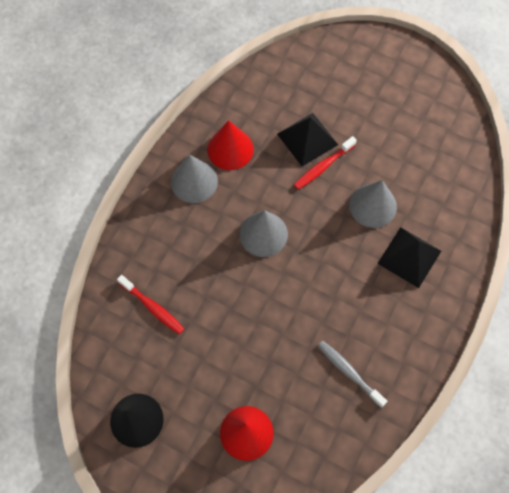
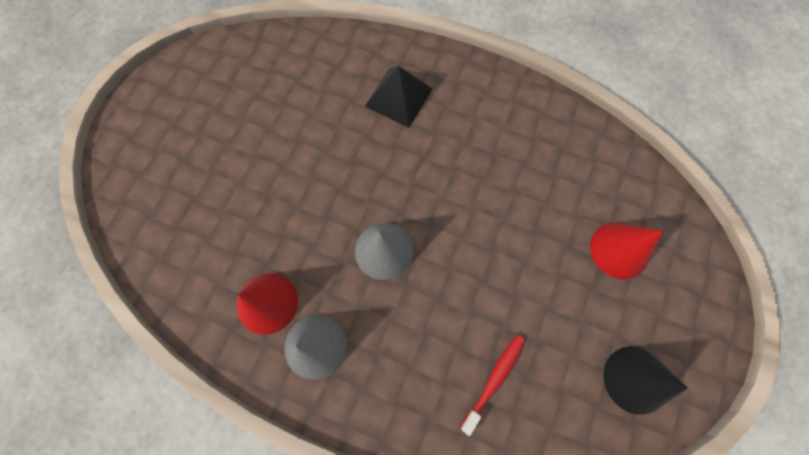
camera: 95 degrees left, 5 degrees up
(307, 139) = (253, 208): black pyramid -> none
(323, 166) = (291, 188): red toothbrush -> none
(349, 372) = (533, 151): grey toothbrush -> none
(372, 205) = (340, 134): grey cone -> none

